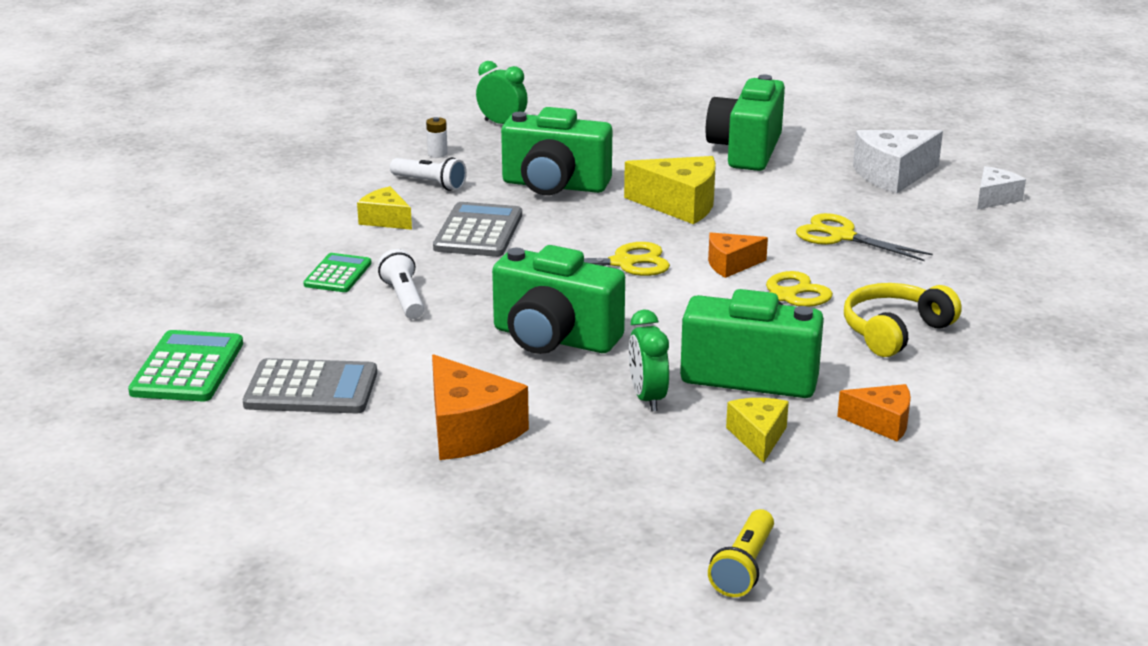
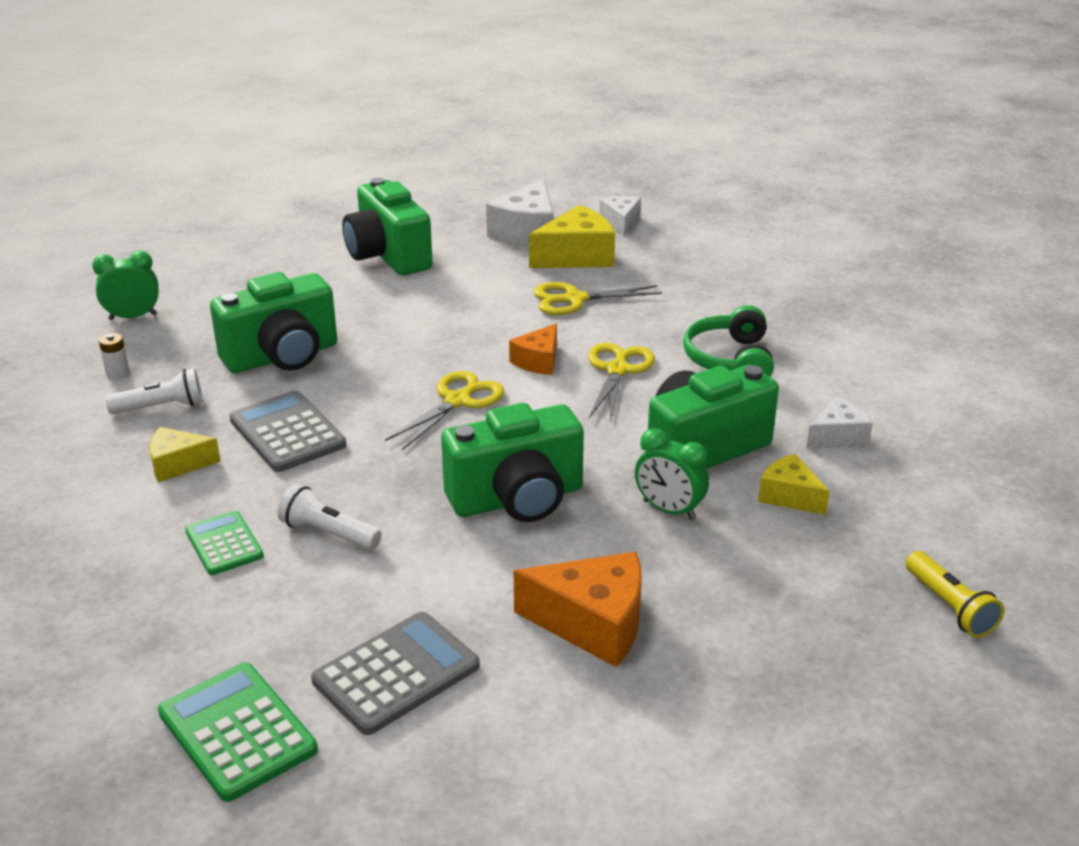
camera: 45 degrees left, 5 degrees up
(680, 205) = (415, 327): yellow cheese -> yellow cheese (577, 256)
(882, 423) = (838, 437): orange cheese -> white cheese
(894, 331) = (730, 360): yellow headphones -> green headphones

